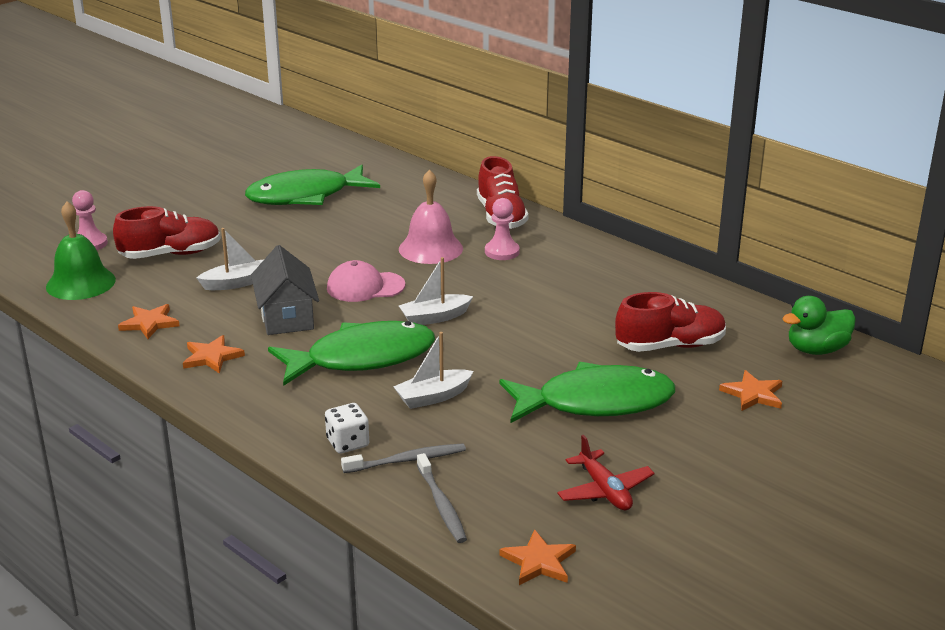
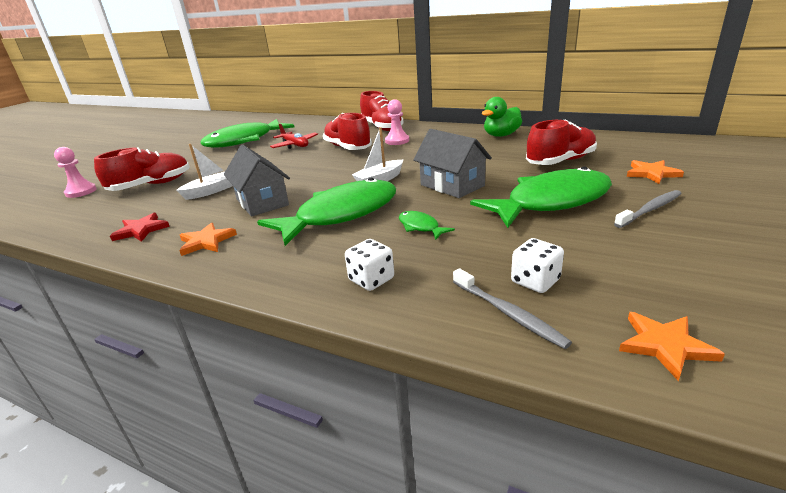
camera: 15 degrees left, 0 degrees up
(80, 283) = (73, 216): green bell -> none
(149, 323) = (141, 230): orange star -> red star
(365, 287) = (314, 174): pink cap -> none
(407, 460) = (439, 280): grey toothbrush -> grey toothbrush (650, 209)
(430, 248) = (347, 148): pink bell -> red shoe
(433, 397) = (420, 227): white boat -> green fish
(491, 484) = (535, 281): none -> white dice
(510, 349) = (452, 185): none -> grey house
(604, 491) = (638, 261): red plane -> red plane (295, 145)
(816, 350) = (653, 145): green duck -> green duck (501, 135)

